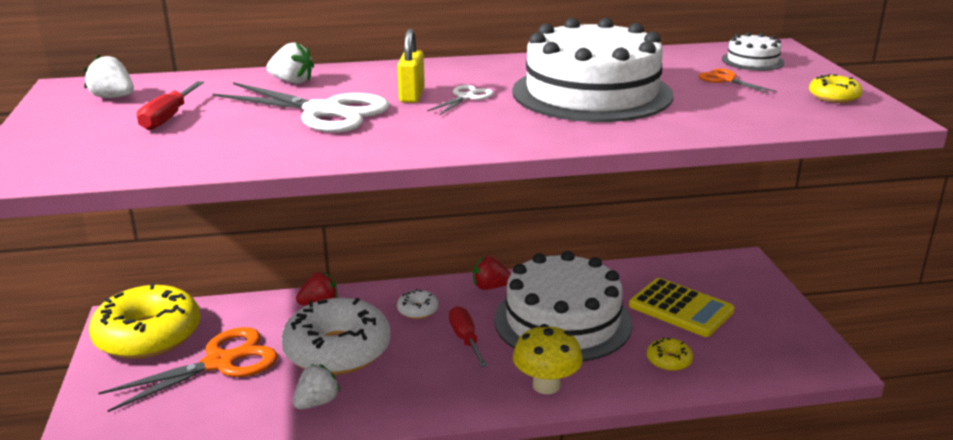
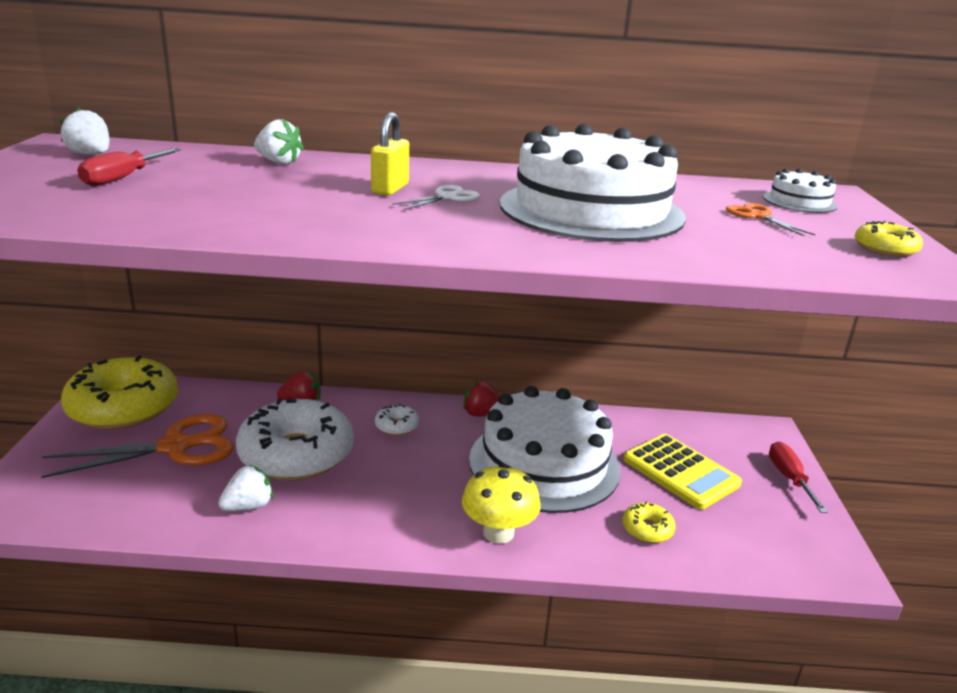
camera: 10 degrees right, 0 degrees up
(324, 112) = (284, 192): white scissors -> none
(465, 339) = (432, 465): red screwdriver -> red screwdriver (789, 478)

